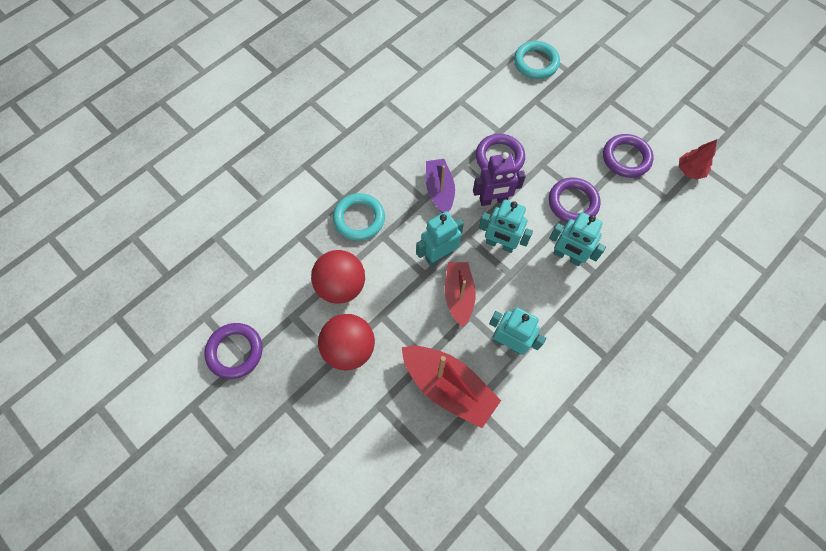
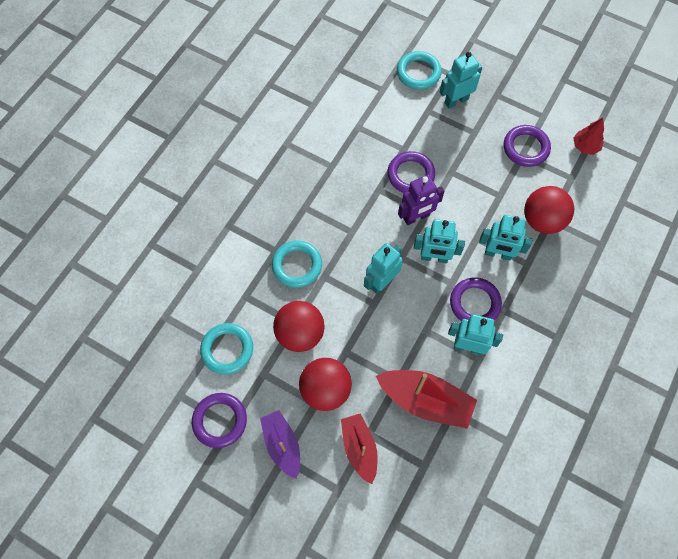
camera: 15 degrees left, 0 degrees up
(265, 283) = (227, 349): none -> turquoise ring
(439, 190) = (364, 220): purple boat -> purple boat (282, 445)
(459, 295) = (410, 315): red boat -> red boat (359, 448)
(566, 97) = (456, 101): none -> turquoise robot
(573, 203) = (489, 202): purple ring -> purple ring (474, 303)
(624, 234) = (542, 220): none -> red ball

